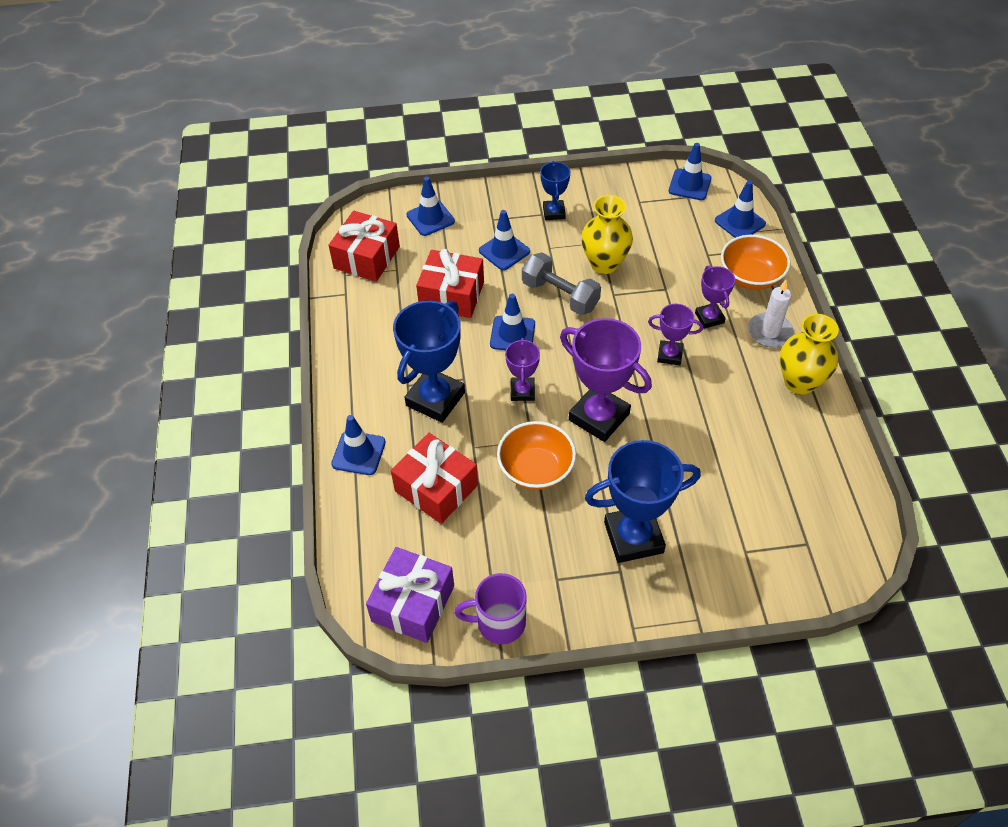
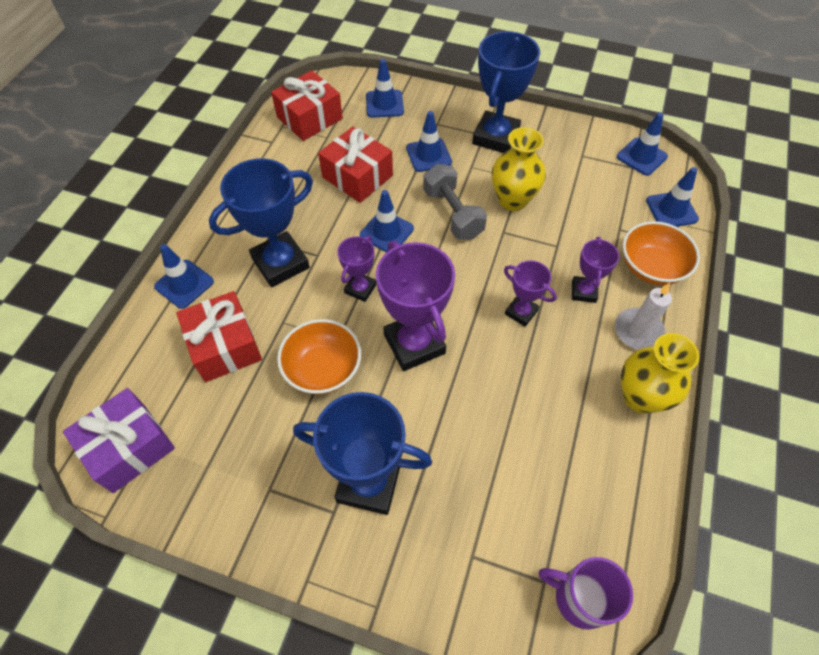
camera: 25 degrees right, 5 degrees up
(499, 623) = (188, 507): purple mug -> purple mug (580, 597)
(554, 212) = (495, 137): blue trophy -> blue trophy, size x1.85

